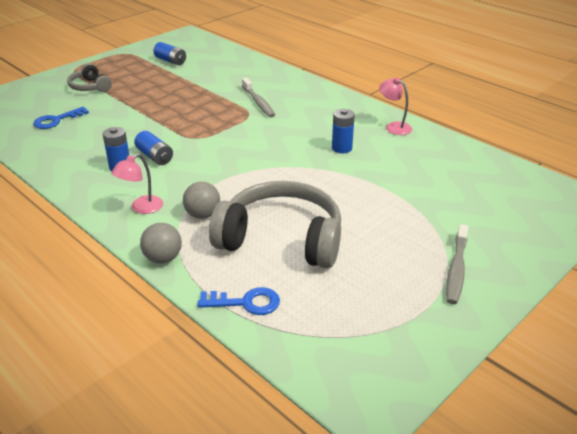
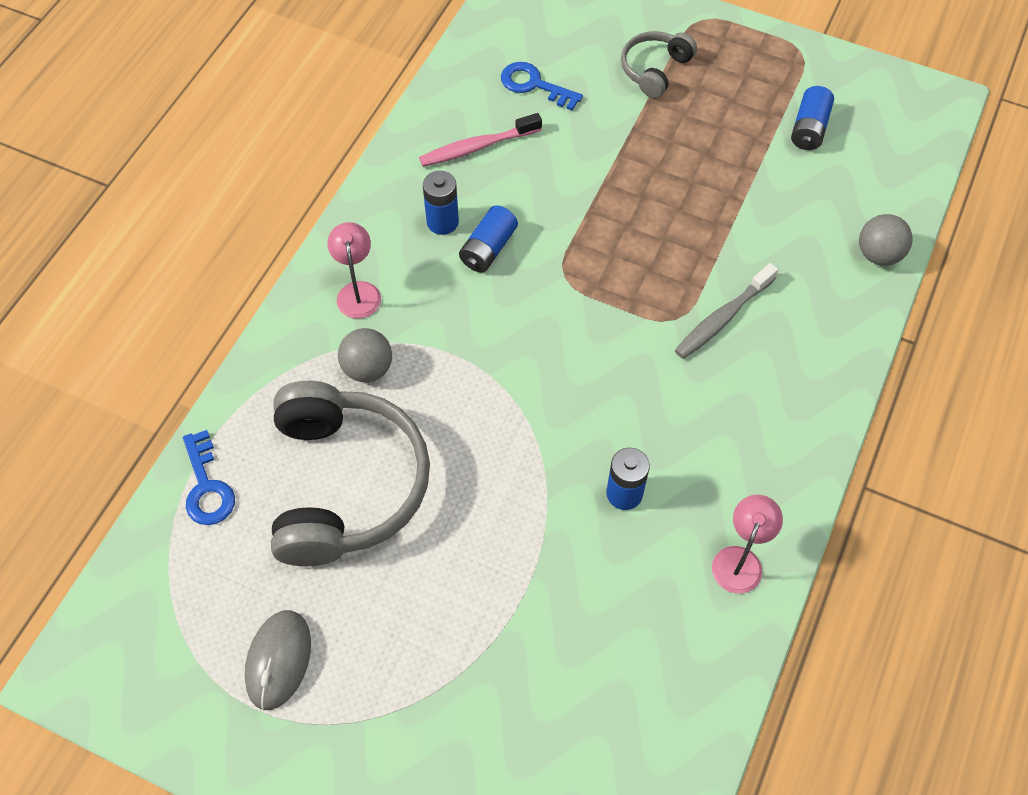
camera: 70 degrees right, 25 degrees up
(78, 146) = (477, 147): none -> pink toothbrush
(141, 208) = (358, 291): pink lamp -> pink lamp turned 60 degrees clockwise
(163, 258) = (263, 363): grey ball -> grey ball (878, 254)
(395, 290) = (278, 660): none -> grey mouse
(456, 270) = (346, 736): grey toothbrush -> none

